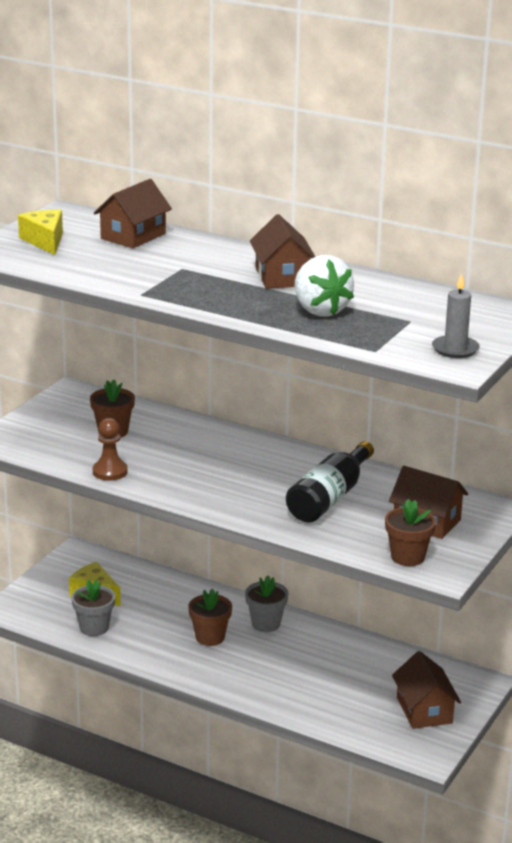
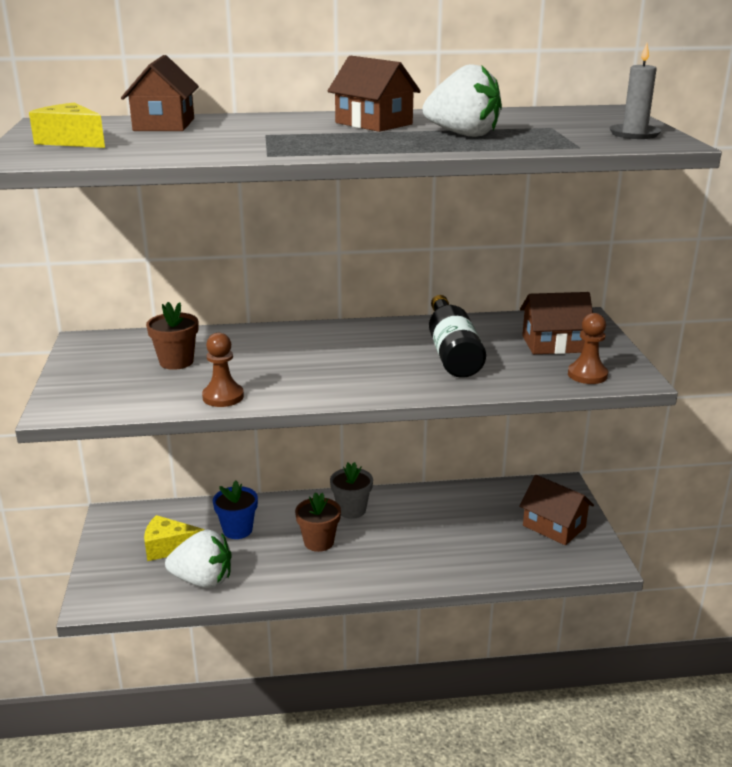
camera: 35 degrees left, 0 degrees up
(94, 628) = (203, 580): grey flower pot -> white strawberry
(158, 601) = (237, 530): none -> blue flower pot
(407, 557) = (587, 375): brown flower pot -> brown pawn

